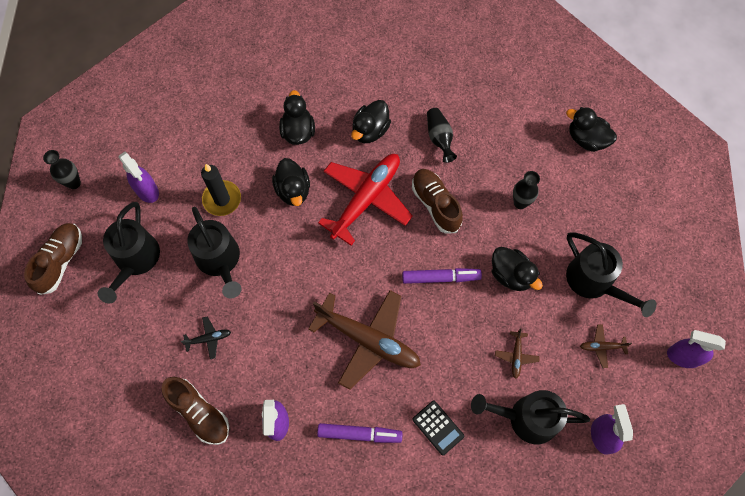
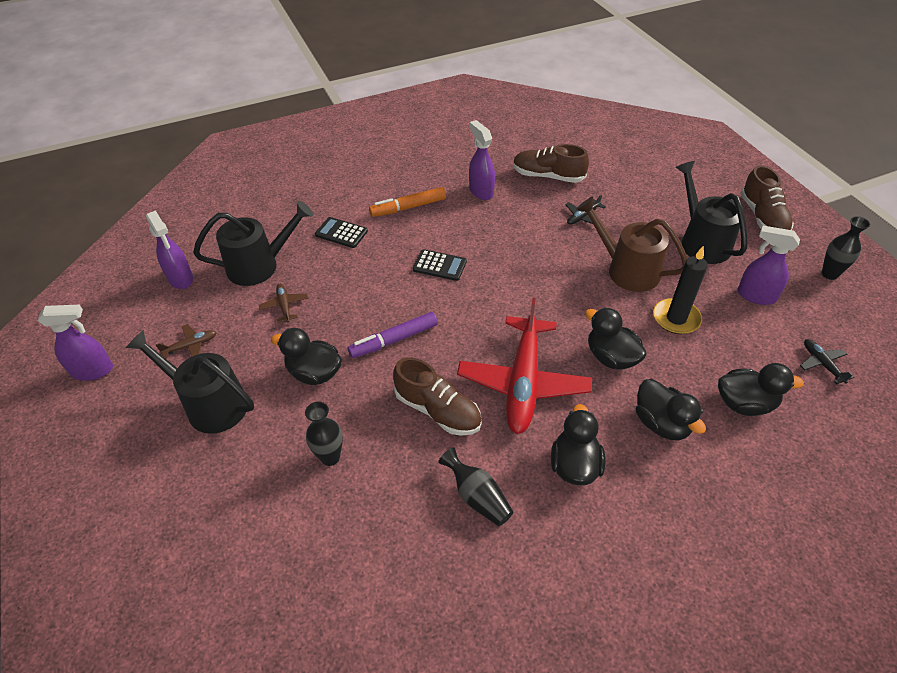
camera: 155 degrees right, 20 degrees down
(160, 122) = (822, 364): none -> black plane
(220, 261) = (626, 269): black watering can -> brown watering can
(359, 434) = (408, 207): purple marker -> orange marker
(368, 340) = (439, 265): brown plane -> black calculator
(586, 139) = (256, 596): black duck -> black duck (744, 403)

